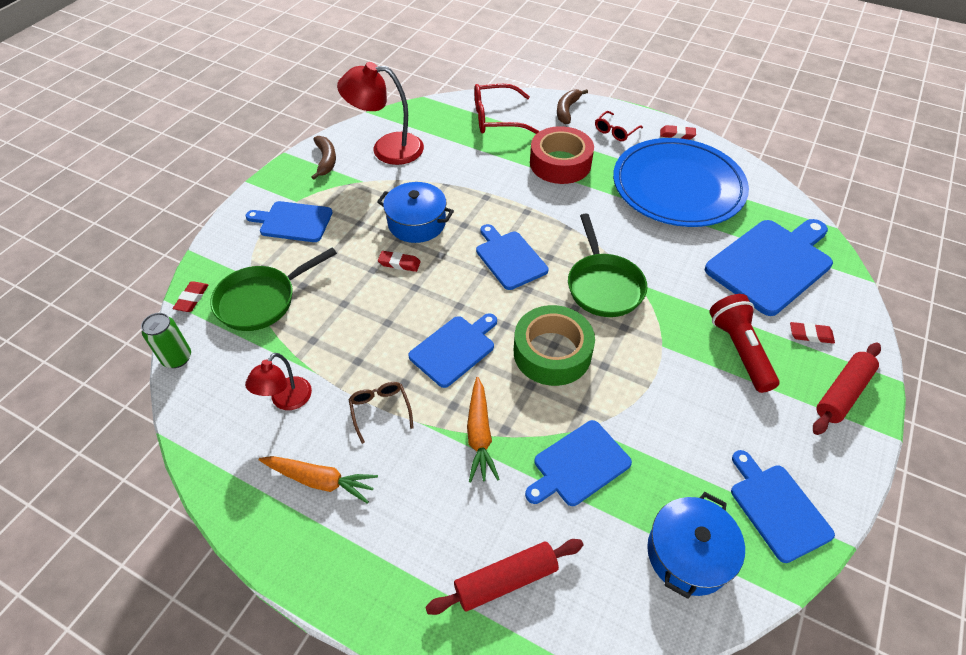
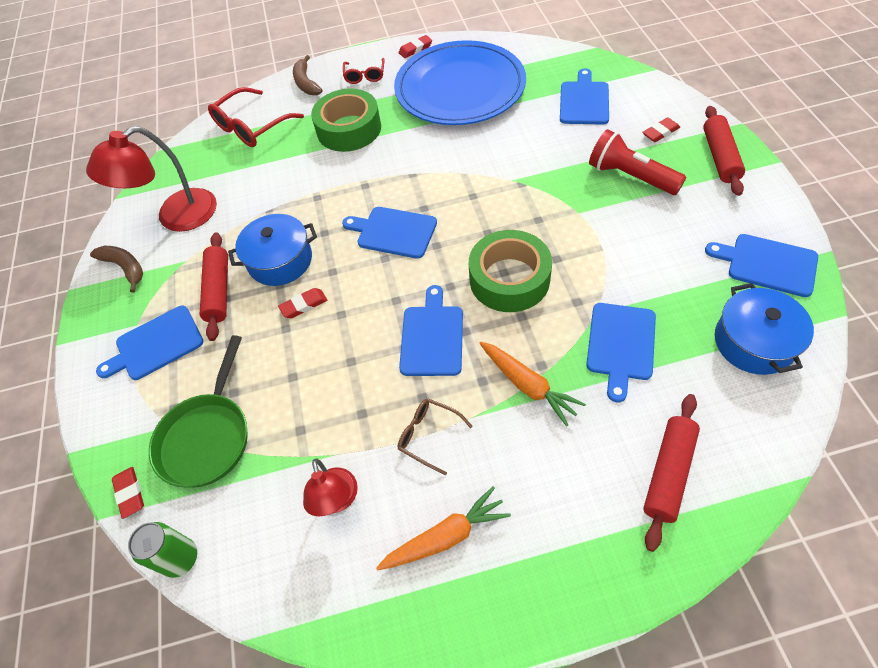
camera: 35 degrees left, 5 degrees up
(361, 215) = (219, 290): none -> red rolling pin
(560, 163) = (349, 129): red tape -> green tape
(603, 286) = (489, 200): green pan -> none
(771, 264) = (584, 101): blue cutting board -> blue cutting board, size x0.61

